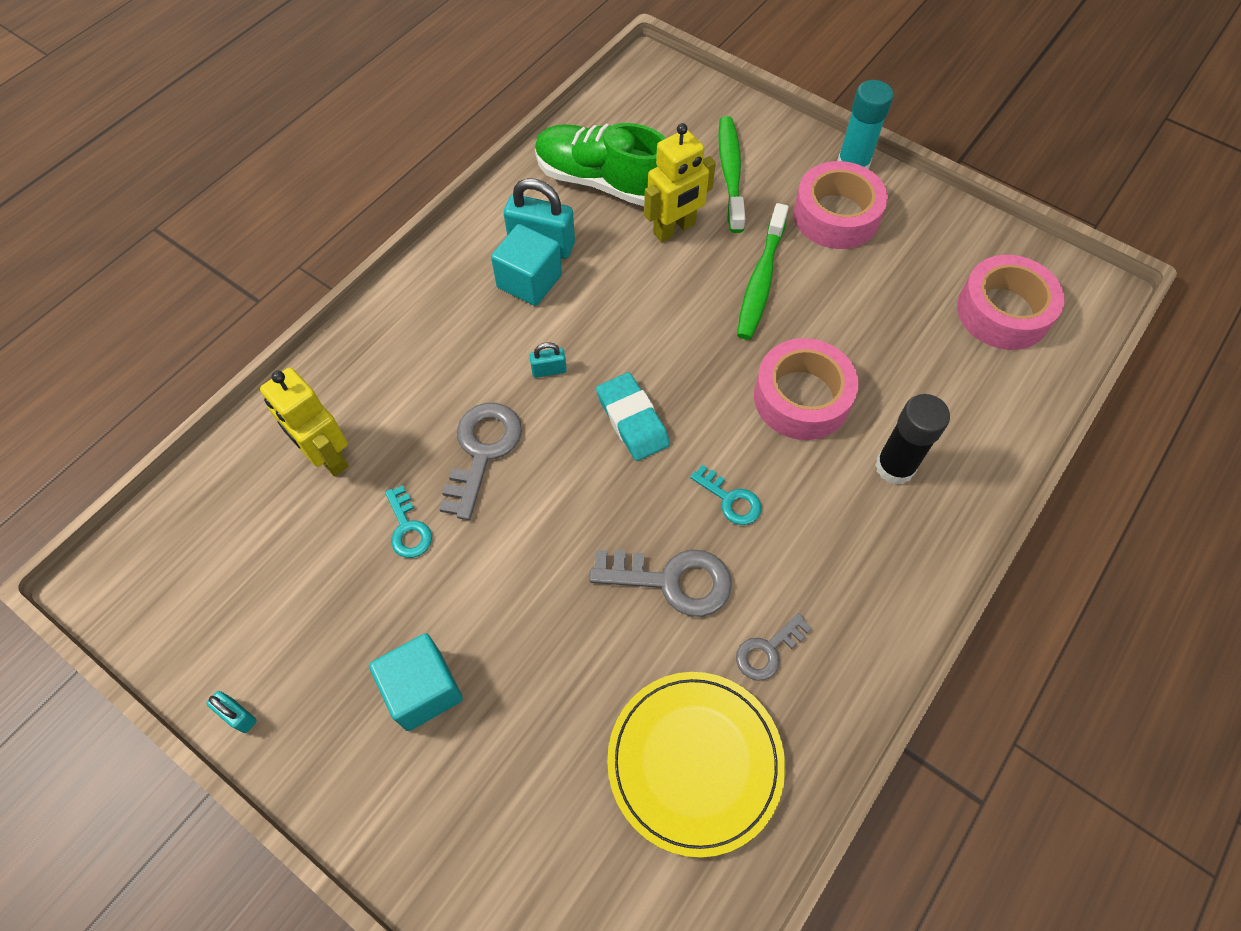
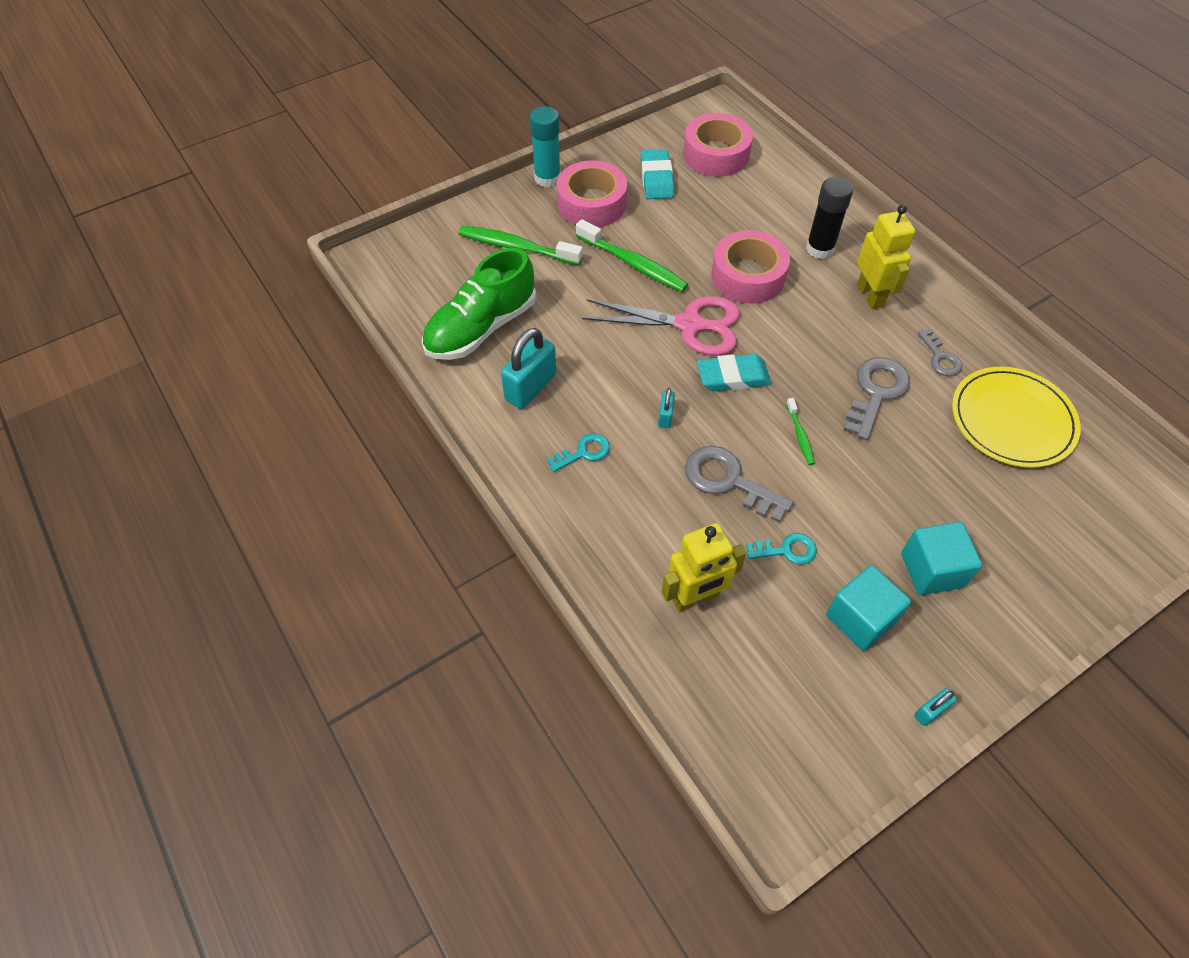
camera: 70 degrees left, 5 degrees down
(529, 281) = (566, 406): turquoise cube -> turquoise cube (860, 618)
(571, 509) = (800, 436): none -> green toothbrush
(674, 229) = (557, 298): yellow robot -> yellow robot (870, 295)
(692, 358) = (689, 325): none -> pink scissors
(730, 499) = (820, 341): turquoise key -> turquoise key (583, 452)
(917, 263) = (656, 178): none -> turquoise eraser

